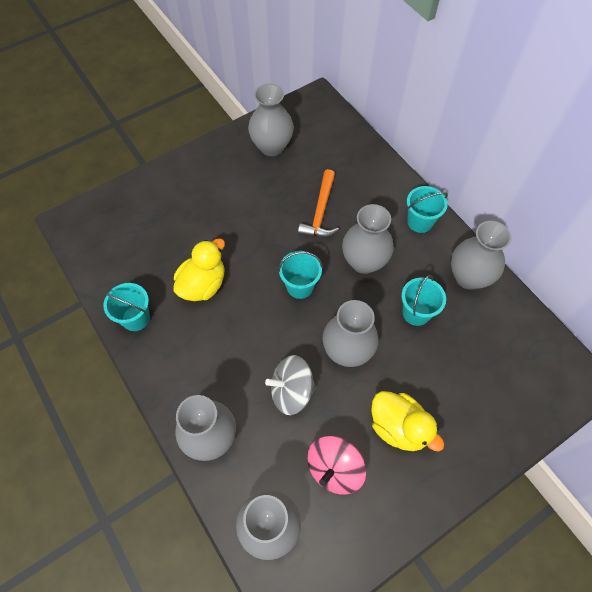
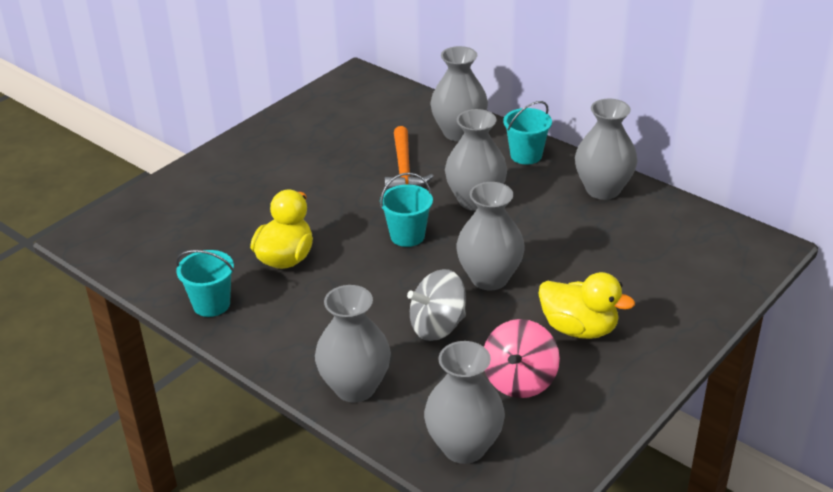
camera: 15 degrees left, 25 degrees down
(272, 147) = (319, 125): grey vase -> grey vase (459, 132)
(416, 313) = (556, 230): turquoise bucket -> none

